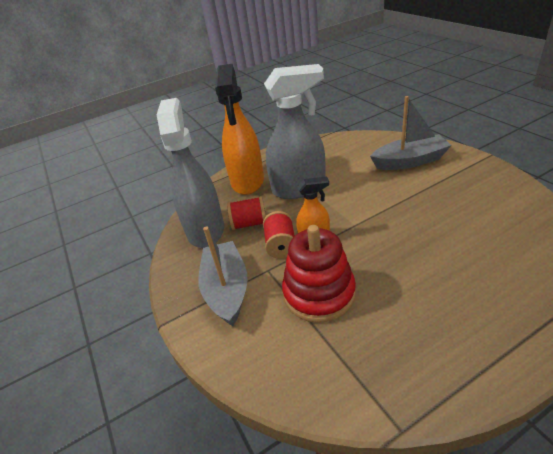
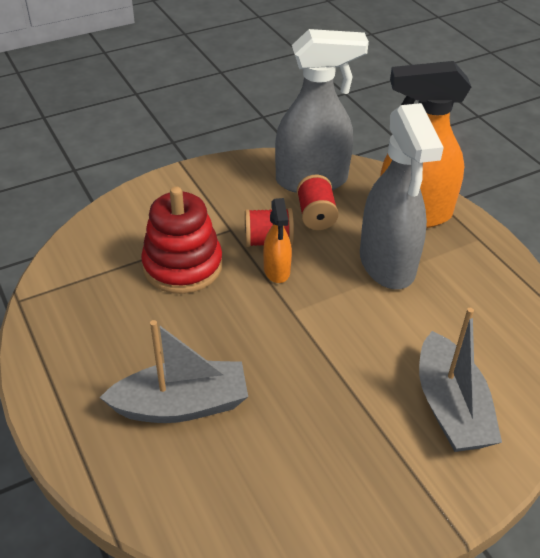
camera: 85 degrees right, 5 degrees up
(227, 289) = (210, 200): grey boat -> grey boat (182, 405)

